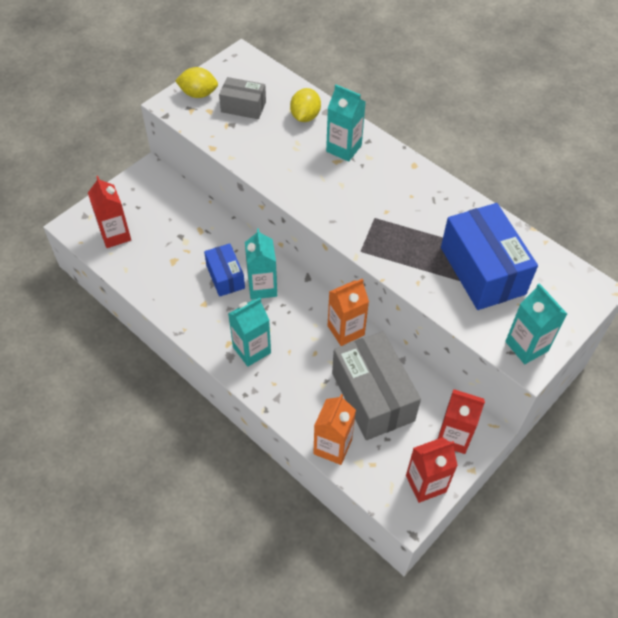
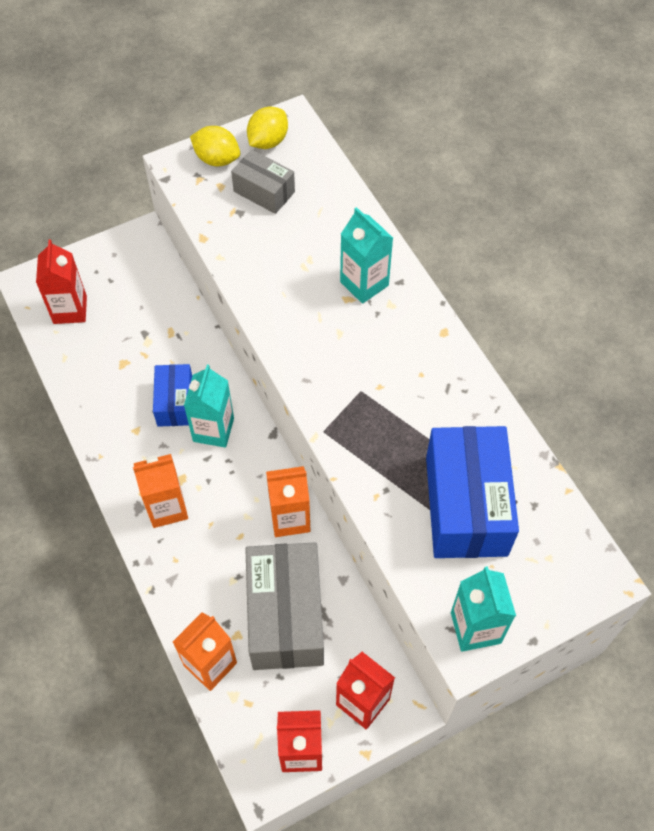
camera: 20 degrees right, 5 degrees up
(251, 350) = (167, 508): turquoise carton -> orange carton
(305, 116) = (335, 225): yellow lemon -> yellow lemon (268, 141)

